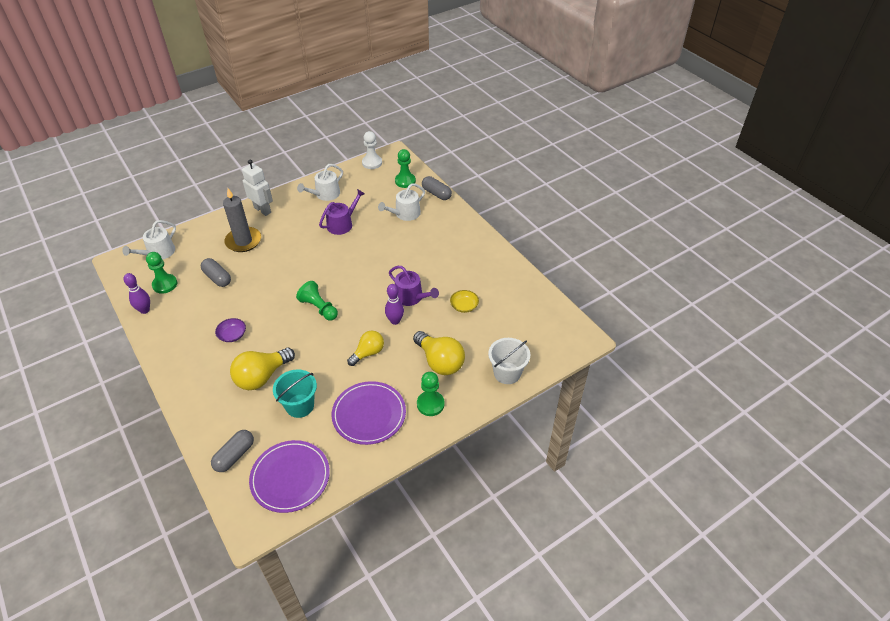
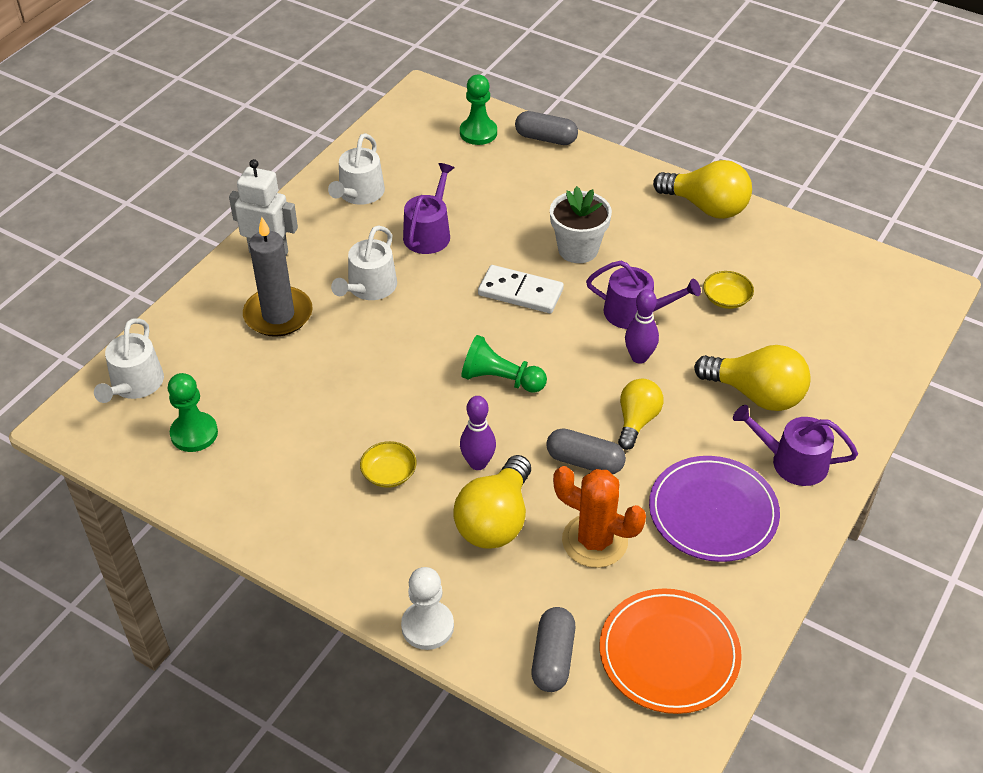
camera: 25 degrees left, 0 degrees up
(145, 310) = (193, 489): purple bowling pin -> purple bowling pin (478, 463)
(217, 278) = (283, 390): grey capsule -> grey capsule (585, 461)
(232, 335) = (389, 473): purple bowl -> yellow bowl
(290, 477) = (669, 653): purple plate -> orange plate
(300, 406) = (594, 541): turquoise bucket -> orange cactus
(363, 268) = (520, 292): none -> white domino
(372, 163) = (398, 118): white pawn -> white pawn (427, 626)
(405, 214) = (520, 186): white watering can -> white watering can (369, 288)
(408, 255) = (578, 249): none -> white flower pot
(430, 404) = (792, 461): green pawn -> purple watering can
(491, 254) = (706, 207): none -> yellow light bulb
(507, 373) = (865, 375): white bucket -> none

